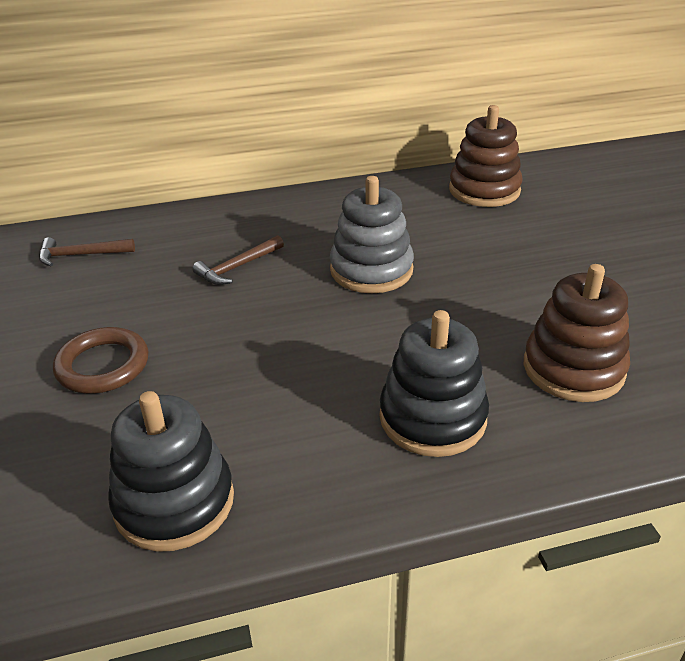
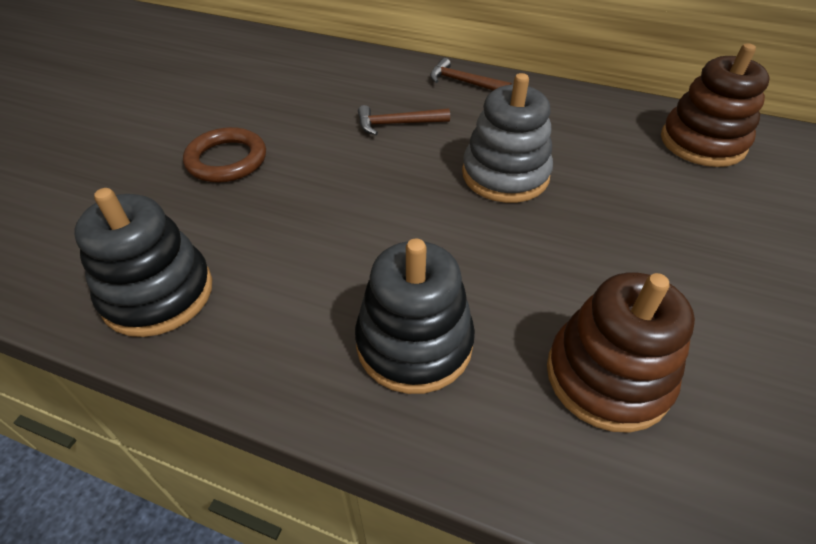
camera: 35 degrees right, 10 degrees up
(81, 255) = (300, 68): brown hammer -> brown hammer (464, 82)

